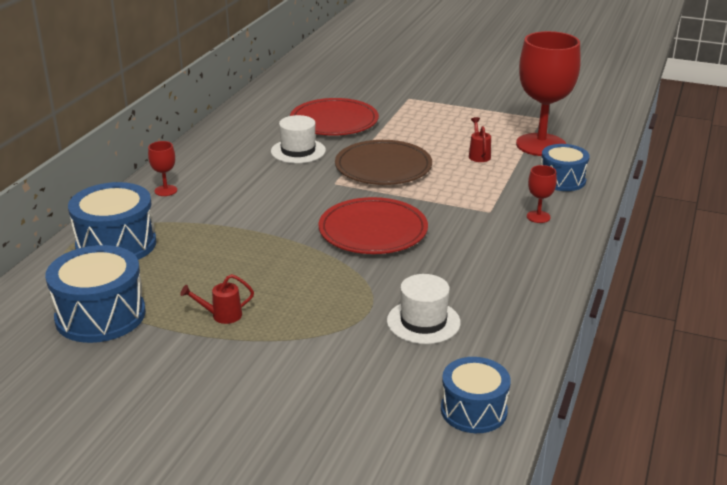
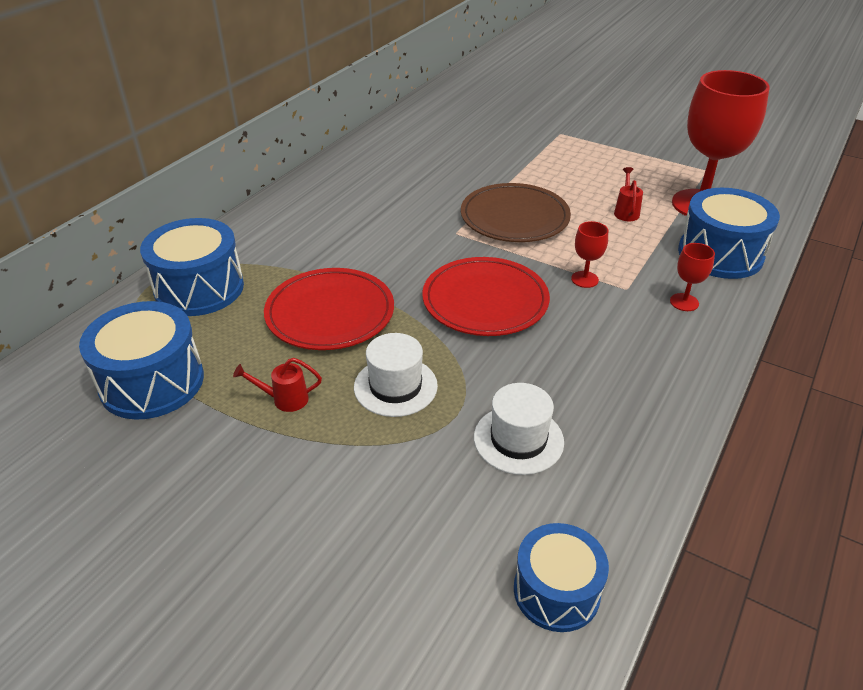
camera: 10 degrees right, 10 degrees up
(165, 190) = (272, 225): red goblet -> red goblet (584, 279)
(298, 151) = (425, 188): white hat -> white hat (395, 386)
(334, 121) = (473, 155): red plate -> red plate (330, 313)
(562, 180) = (720, 254): blue drum -> blue drum, size x1.52

